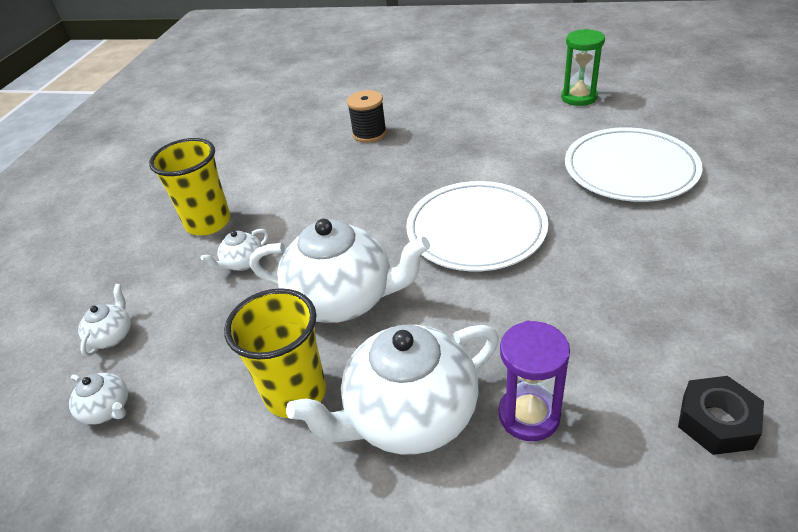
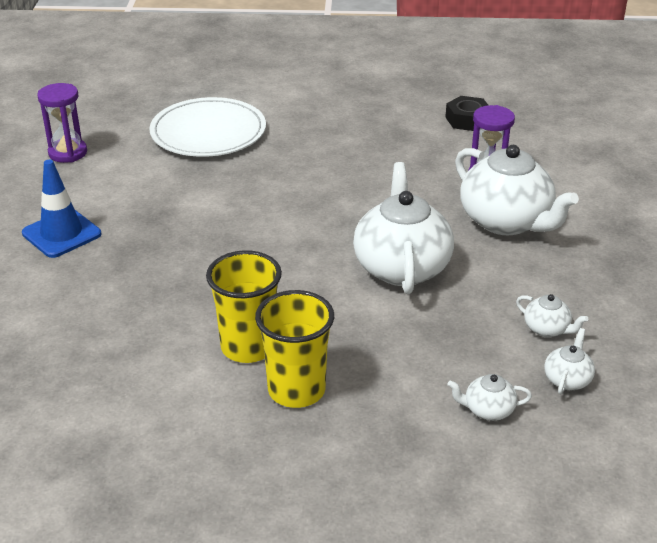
camera: 105 degrees left, 5 degrees down
(242, 263) = (364, 342): white teapot -> white teapot (547, 329)
(295, 393) = (508, 275): yellow cup -> yellow cup (248, 347)
(369, 133) = (110, 289): black spool -> none
(450, 107) = (61, 234): none -> blue traffic cone
(476, 229) = (298, 205): white plate -> none
(579, 97) = (68, 153): green hourglass -> purple hourglass

